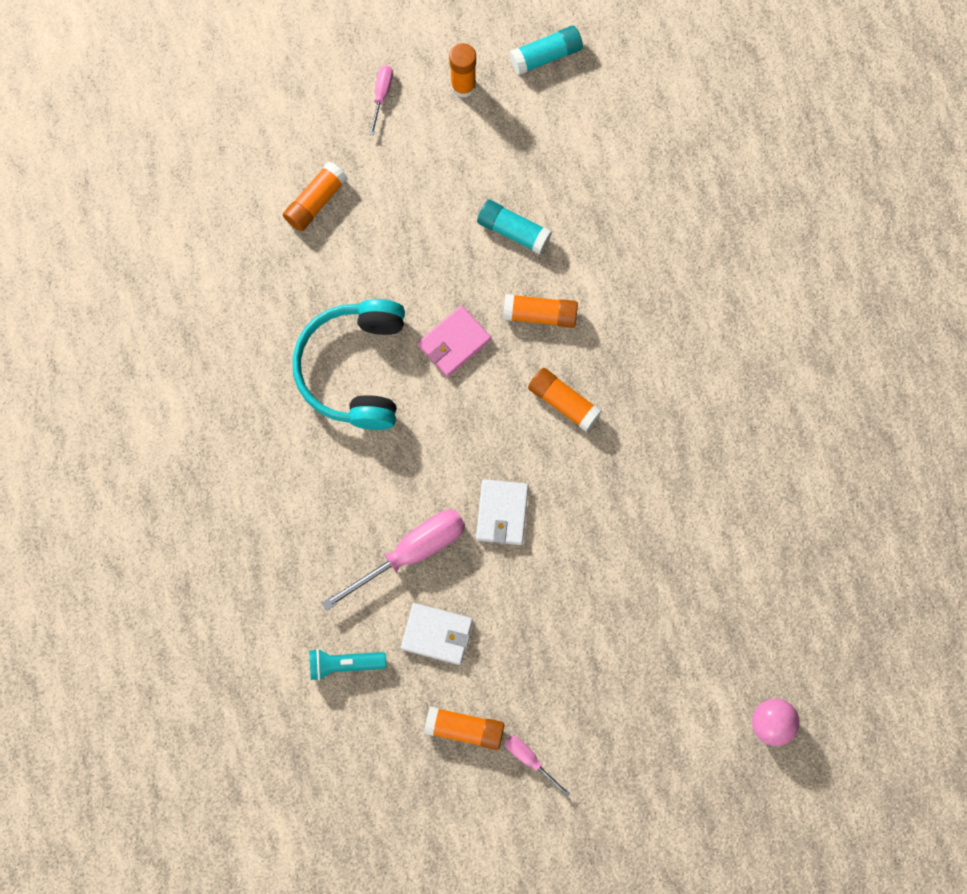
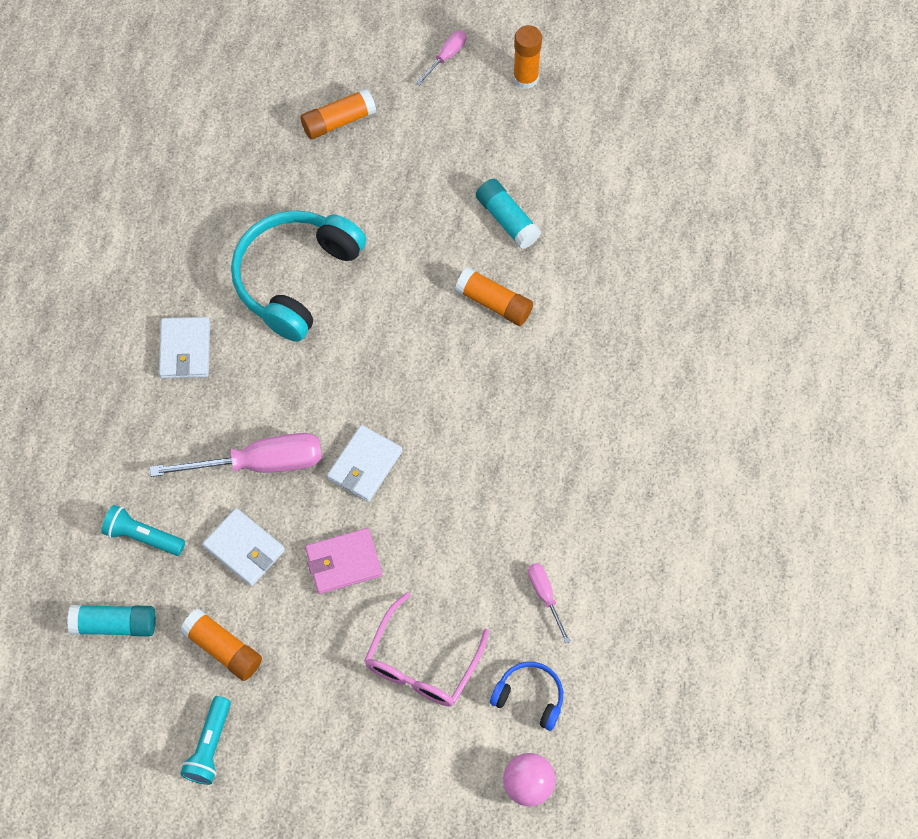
camera: 25 degrees right, 10 degrees down
(291, 479) = (185, 350): none -> white wallet
(454, 342) = (400, 294): pink wallet -> pink wallet (343, 562)
(496, 816) = (210, 746): none -> turquoise flashlight
(529, 759) = (270, 707): pink screwdriver -> pink screwdriver (545, 596)
(546, 55) = (616, 82): turquoise glue stick -> turquoise glue stick (115, 624)
(563, 402) = (476, 390): orange glue stick -> none
(636, 663) = (422, 663): none -> pink glasses
(738, 650) = (530, 697): none -> blue headphones

